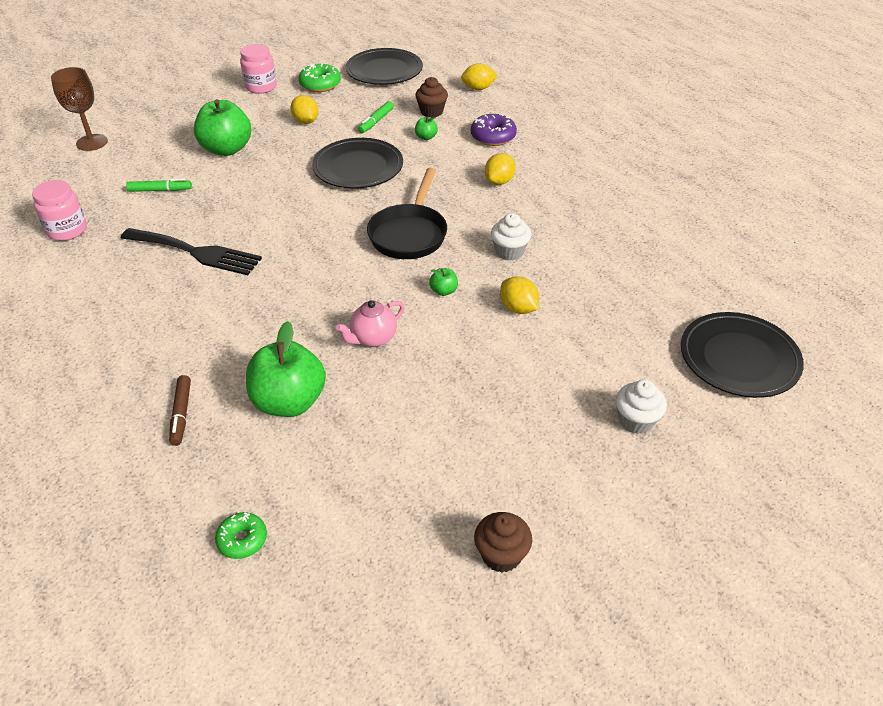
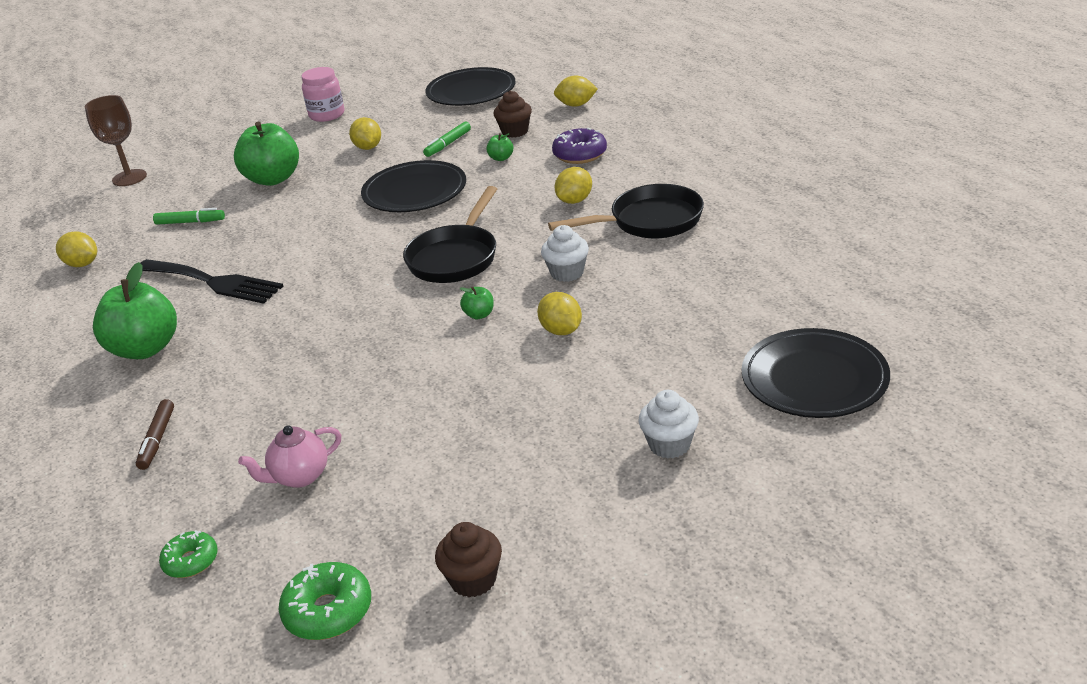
camera: 10 degrees right, 10 degrees down
(67, 230) = (82, 264): pink jar -> yellow lemon
(289, 402) = (276, 427): green apple -> green apple (145, 349)
(320, 85) = (394, 109): green donut -> green donut (328, 611)
(373, 338) = (386, 364): pink teapot -> pink teapot (300, 477)
(567, 204) = (649, 221): none -> black pan

